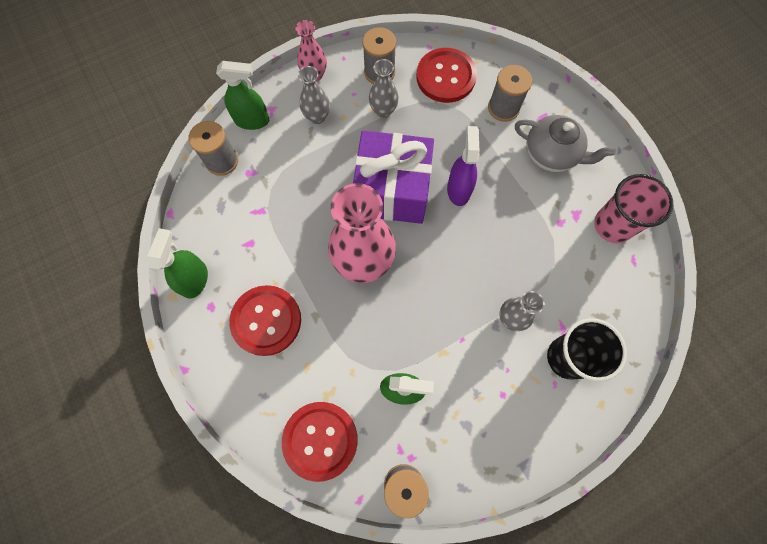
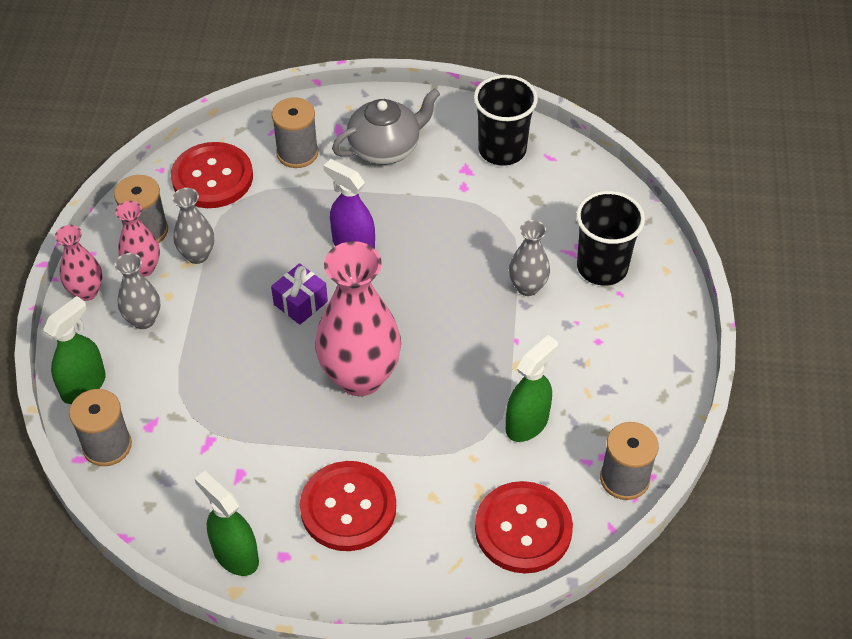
camera: 55 degrees left, 20 degrees down
(352, 90) = (143, 268): none -> pink vase
(392, 190) = (300, 303): purple gift -> purple gift, size x0.44
(613, 225) = (502, 150): pink cup -> black cup

